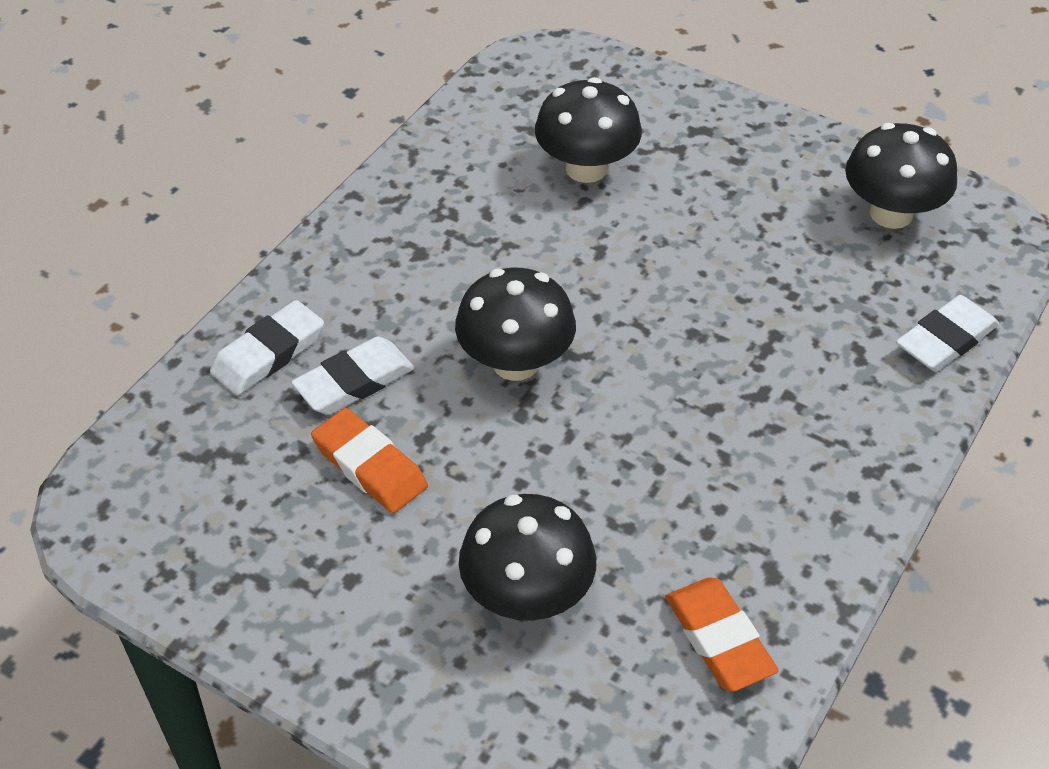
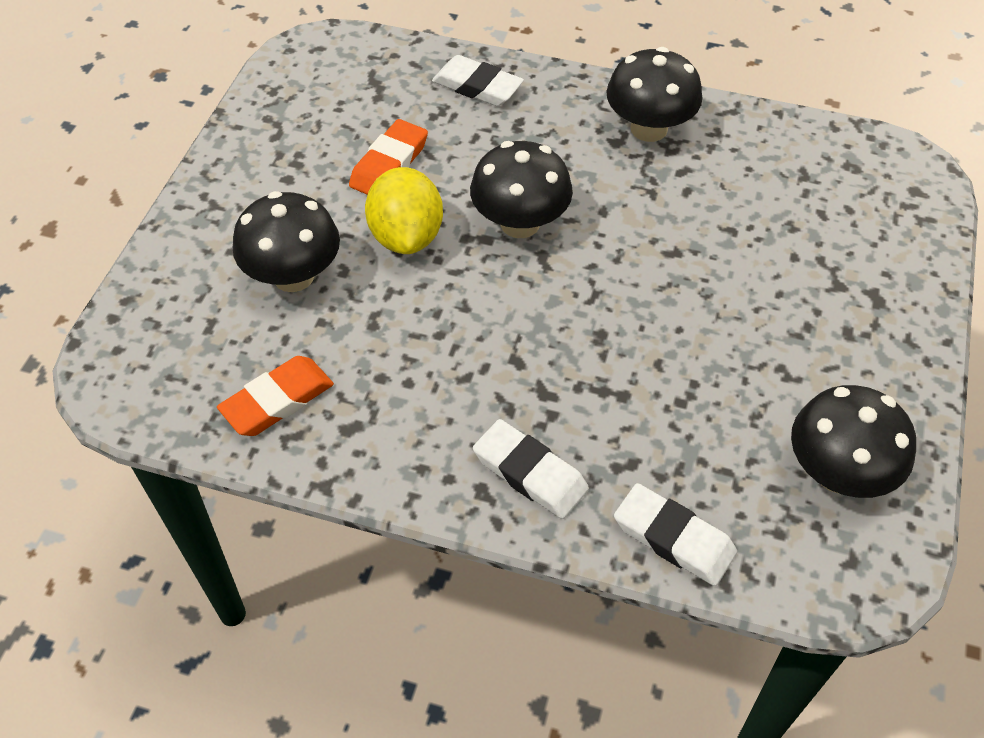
camera: 75 degrees right, 5 degrees up
(354, 381) = (466, 137): white eraser -> white eraser (530, 473)
(499, 470) = (406, 236): none -> yellow lemon
(586, 168) = (773, 224): black mushroom -> black mushroom (649, 128)

